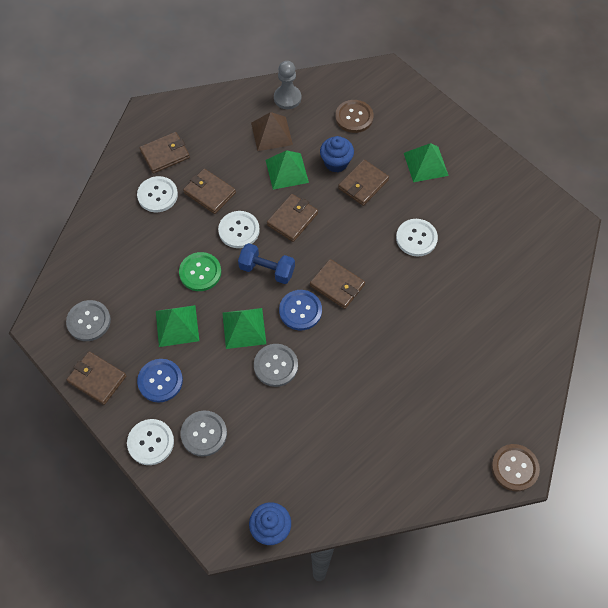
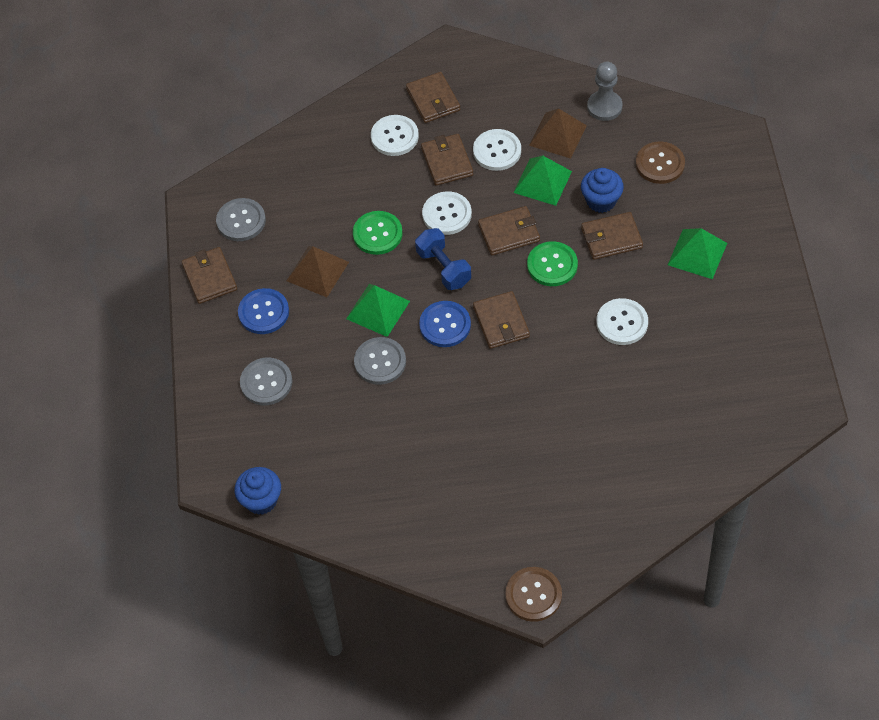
camera: 40 degrees right, 5 degrees down
(150, 442) = (214, 361): white button -> white button (497, 151)
(165, 154) = (433, 100): brown wallet -> brown wallet turned 60 degrees clockwise
(177, 325) = (317, 271): green pyramid -> brown pyramid
(339, 225) = (552, 265): none -> green button

